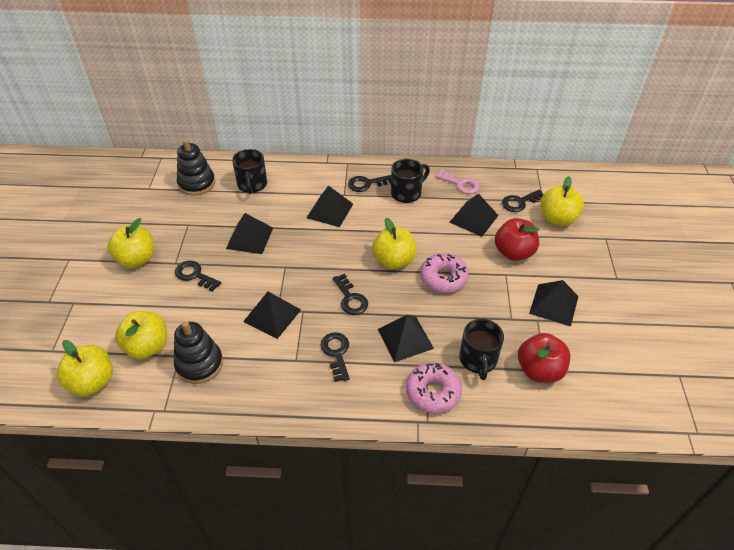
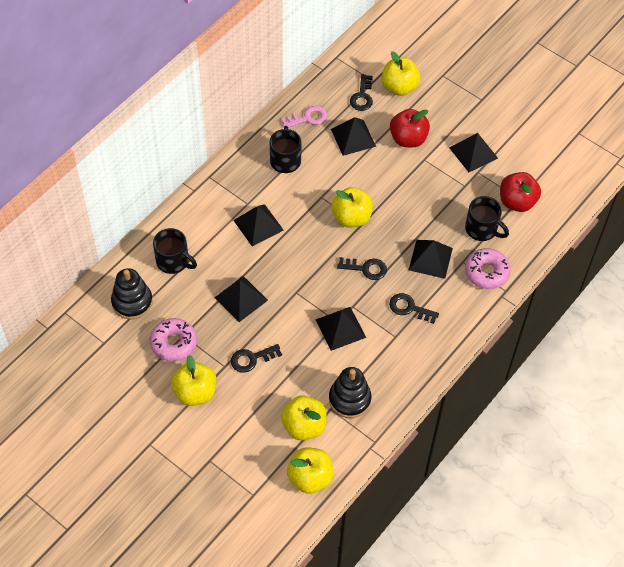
camera: 55 degrees left, 10 degrees up
(366, 184) = (249, 180): black key -> none
(443, 278) = (395, 198): pink donut -> pink donut (173, 343)

